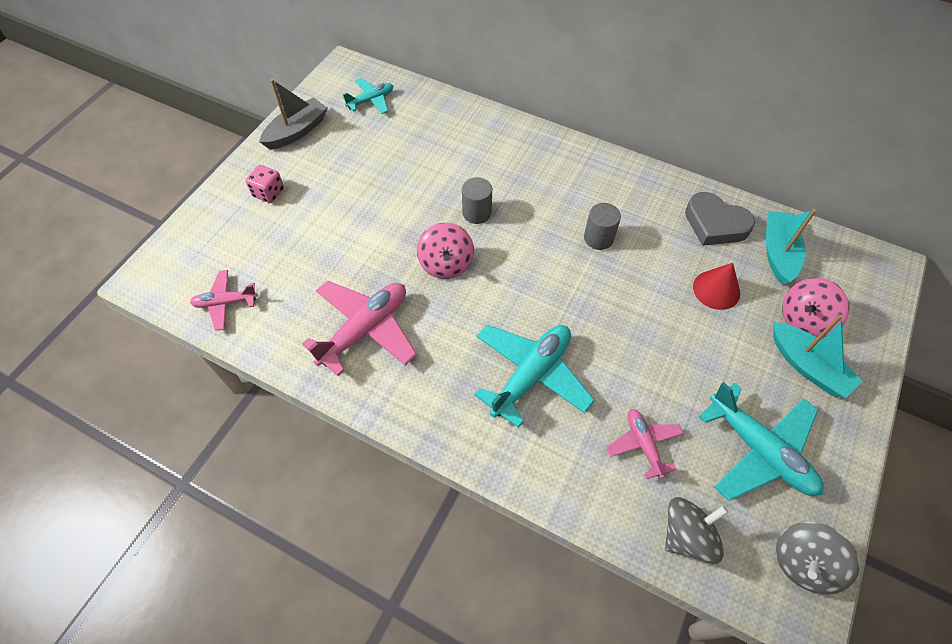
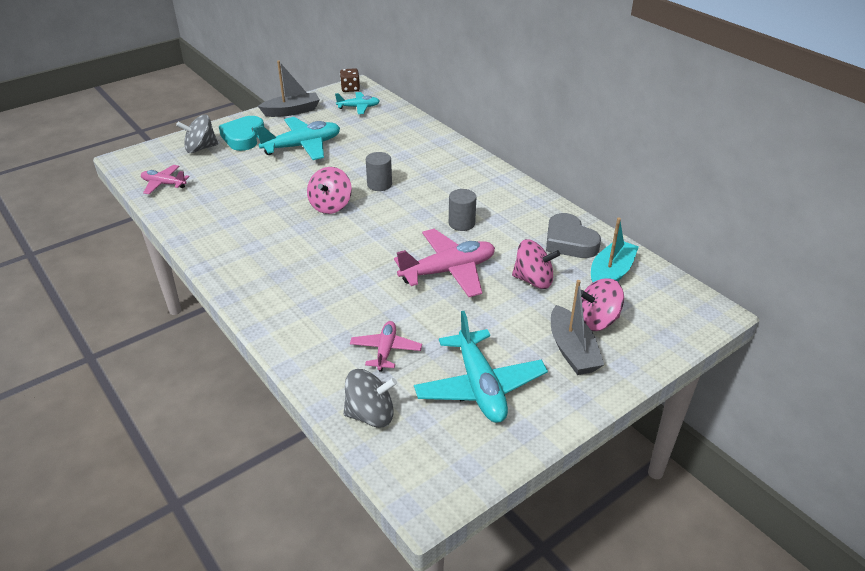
camera: 25 degrees right, 20 degrees down
(268, 193) = (243, 137): pink dice -> turquoise heart
(340, 73) = (350, 89): none -> brown dice
(365, 330) = (241, 224): pink plane -> pink plane (448, 271)
(531, 375) = (335, 283): turquoise plane -> turquoise plane (302, 146)
(716, 289) = (533, 280): red cone -> pink spinning top
(803, 562) = (453, 467): grey spinning top -> grey spinning top (200, 148)
(807, 366) = (572, 350): turquoise boat -> grey boat

